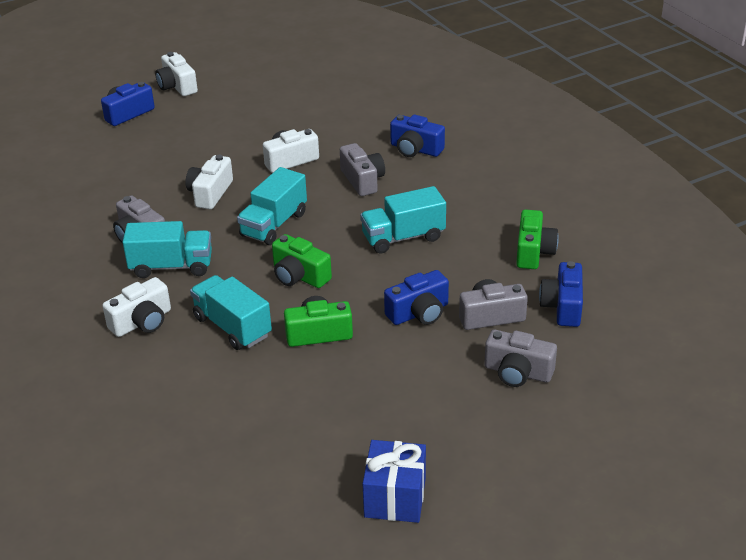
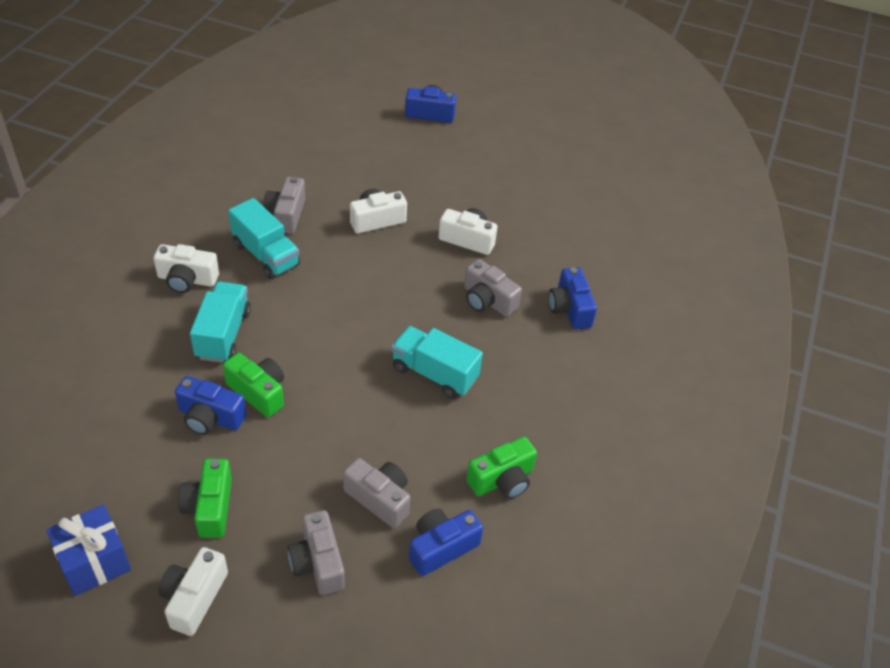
camera: 45 degrees right, 10 degrees up
(177, 86) = (496, 116): white camera -> white camera (194, 598)
(274, 224) = (373, 281): turquoise truck -> none
(299, 276) = (321, 336): green camera -> green camera (210, 507)
(362, 180) = (487, 300): grey camera -> grey camera turned 105 degrees clockwise
(419, 313) = (341, 444): blue camera -> blue camera (210, 417)

